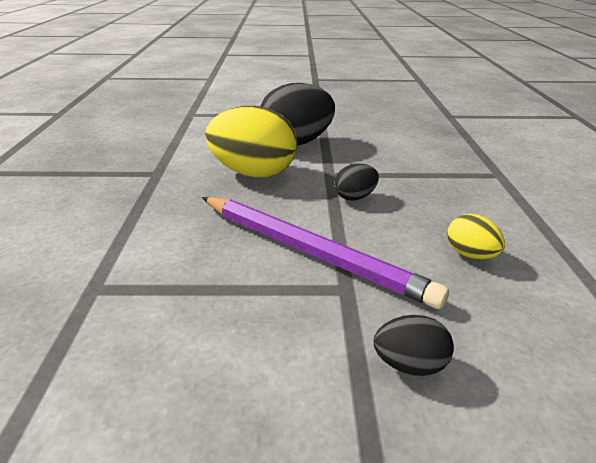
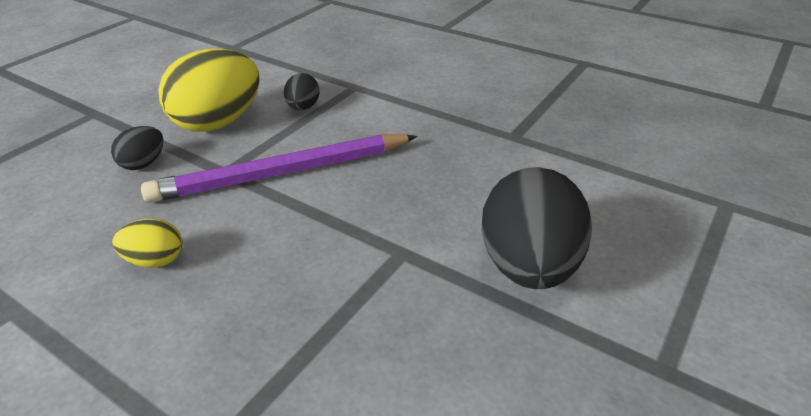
camera: 125 degrees right, 5 degrees up
(253, 173) = (459, 193): yellow egg -> yellow egg (218, 123)
(355, 197) = (329, 242): black egg -> black egg (303, 108)

